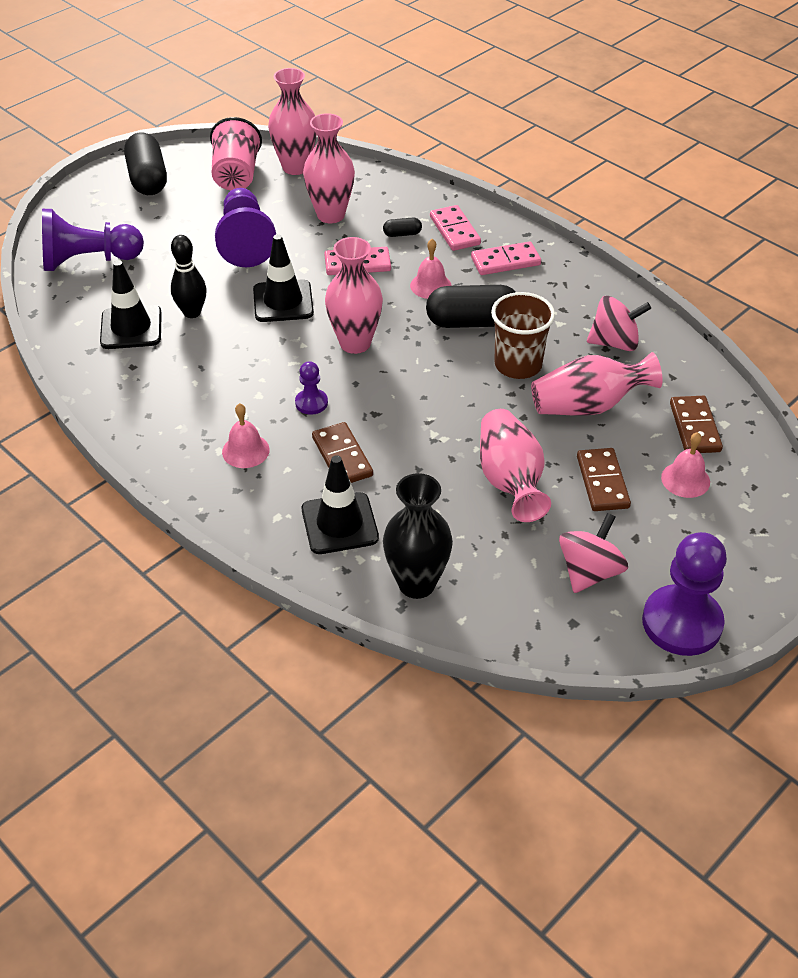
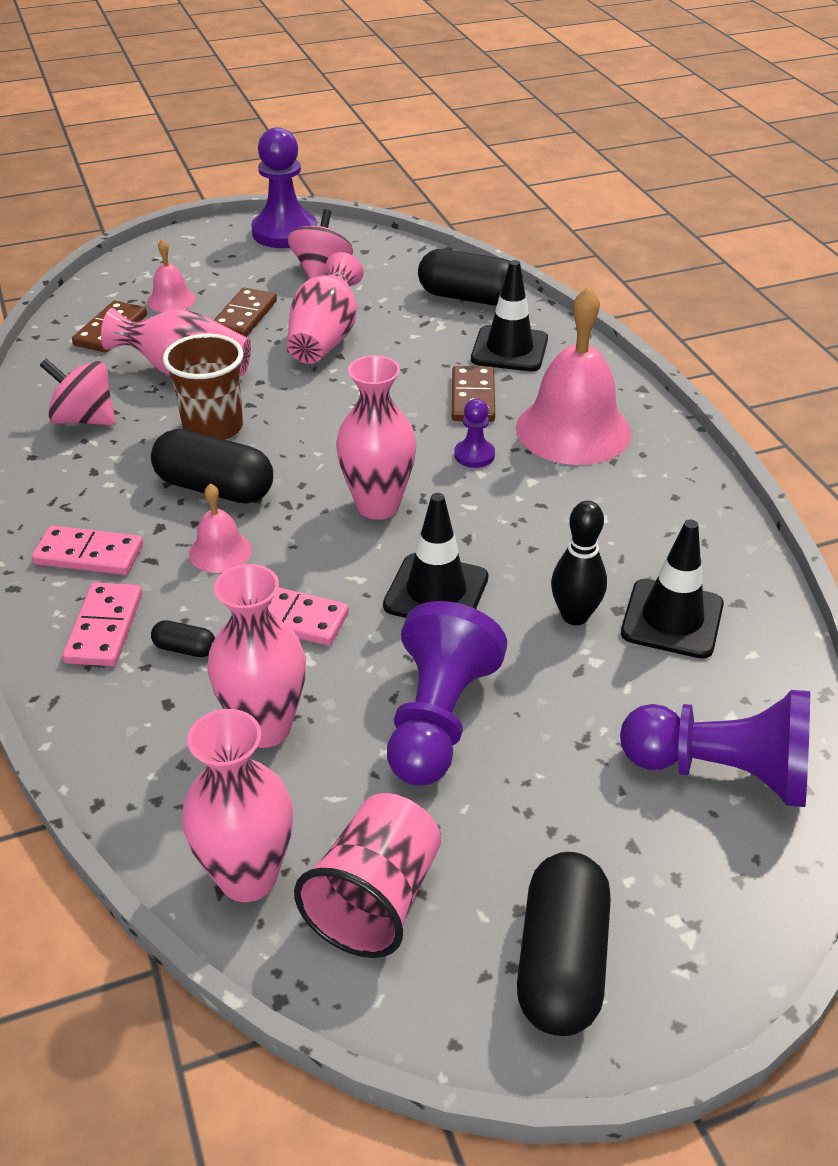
camera: 155 degrees left, 5 degrees down
(245, 450) = (573, 430): pink bell -> pink bell, size x2.07
(416, 583) = (468, 297): black vase -> black capsule
(589, 572) = (321, 270): pink spinning top -> pink spinning top turned 135 degrees clockwise

